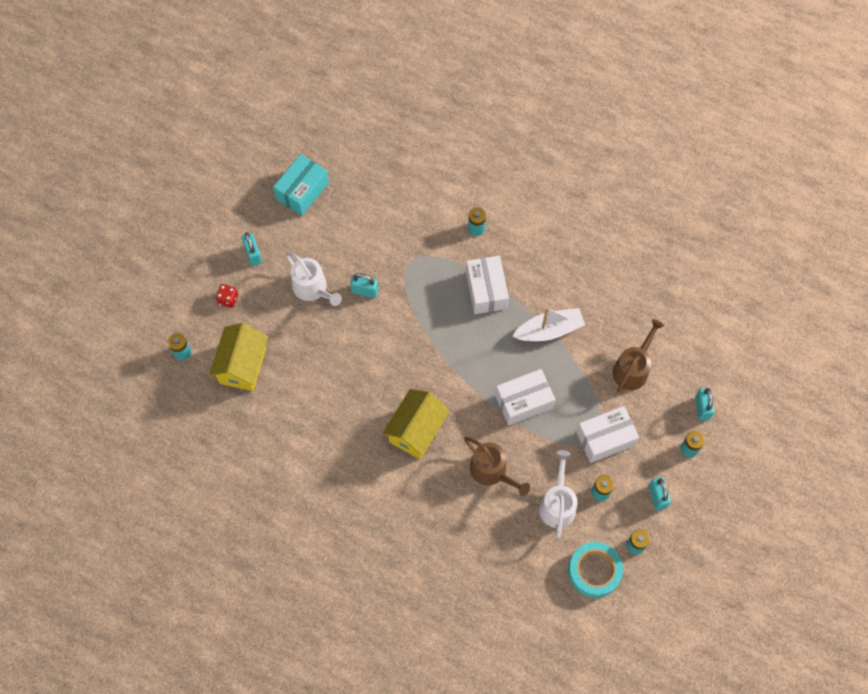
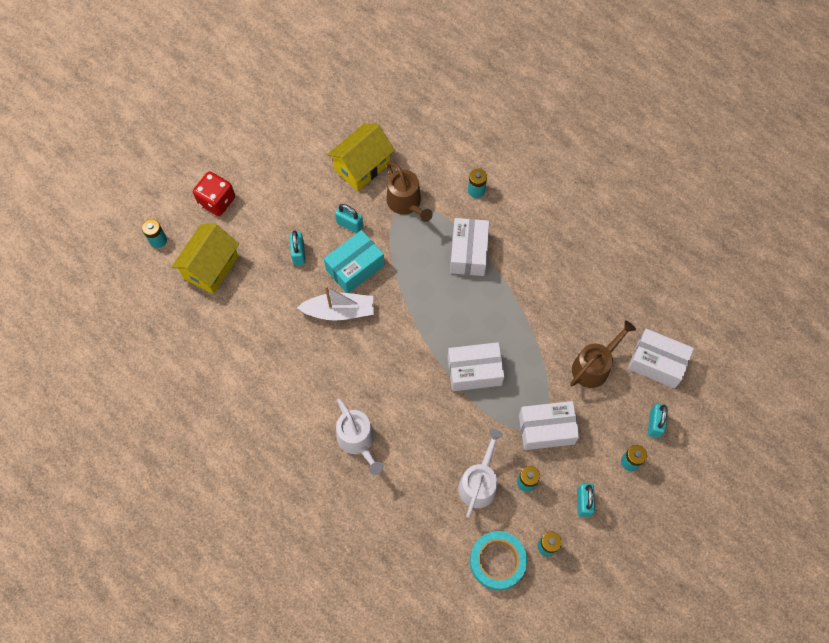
camera: 15 degrees right, 0 degrees up
(228, 299) = (217, 201): red dice -> red dice, size x1.71
(253, 254) = (254, 164): turquoise padlock -> turquoise padlock (298, 254)
(302, 191) = (318, 116): turquoise box -> turquoise box (355, 267)
(312, 288) = (300, 210): white watering can -> white watering can (358, 440)
(416, 431) = (359, 373): yellow house -> yellow house (362, 166)
(492, 471) = (422, 432): brown watering can -> brown watering can (406, 203)
(549, 330) = (520, 307): white boat -> white boat (339, 311)
(689, 351) = (656, 363): none -> white box

